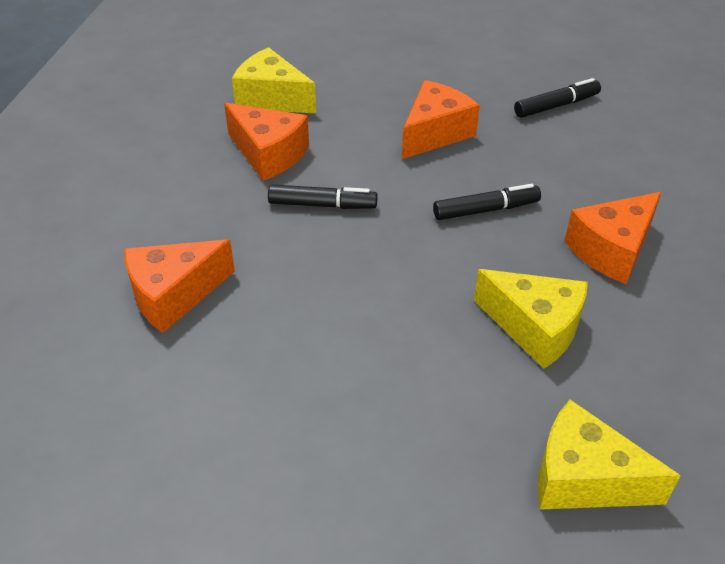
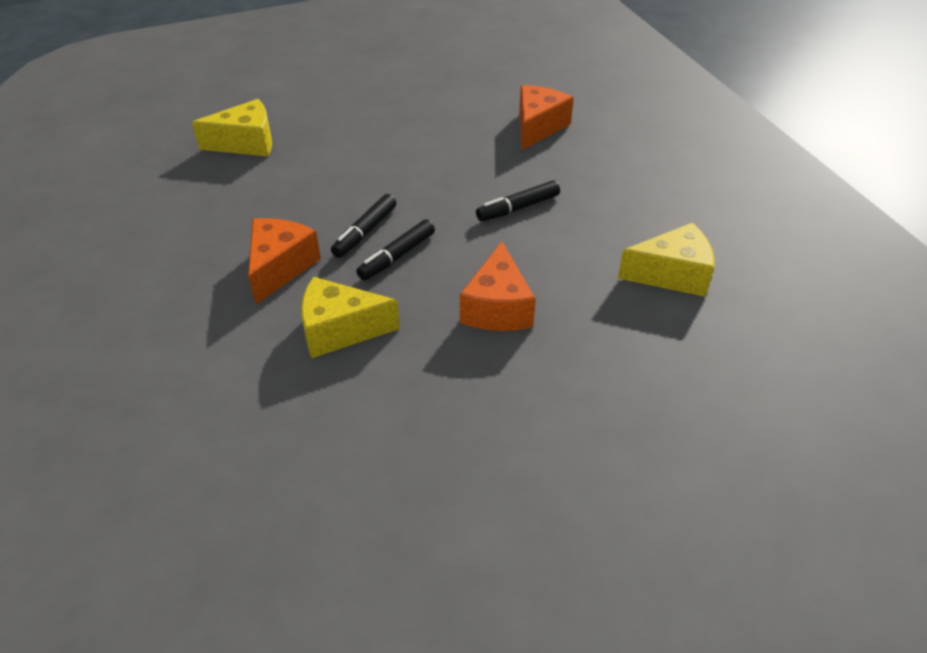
camera: 145 degrees right, 0 degrees up
(268, 154) = (603, 226): orange cheese -> none
(535, 328) = (310, 195): yellow cheese -> yellow cheese (340, 330)
(556, 106) = (408, 402): black marker -> black marker (365, 232)

